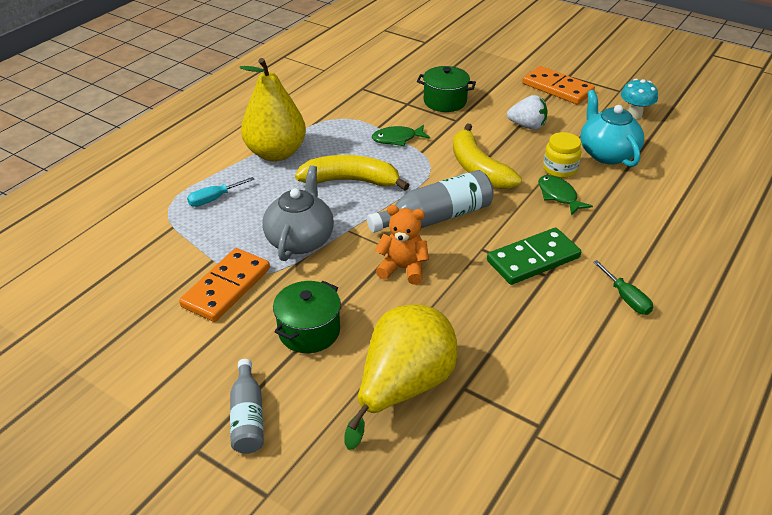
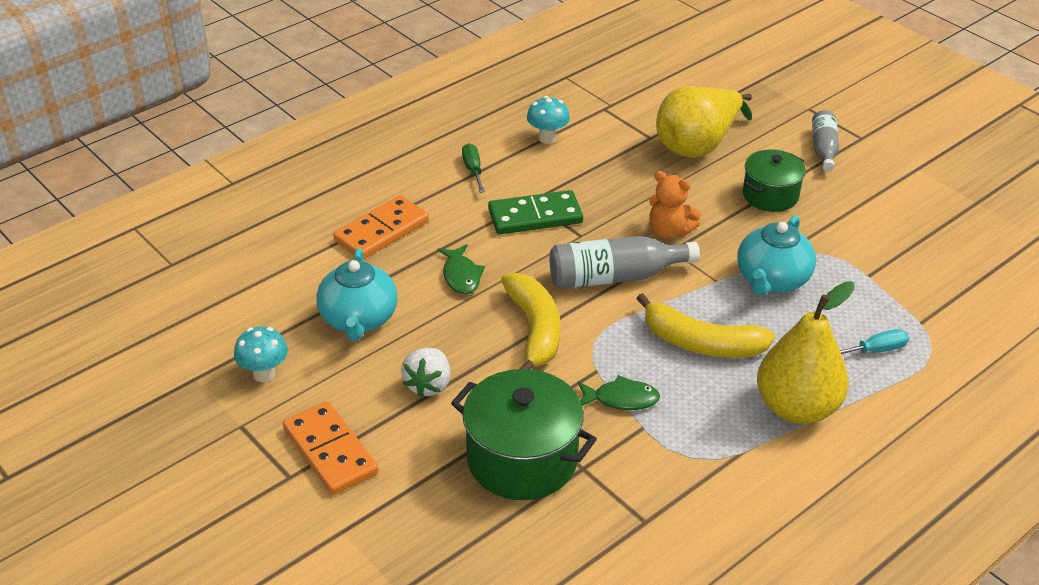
camera: 165 degrees left, 0 degrees up
(226, 287) = (850, 245): orange domino -> orange domino (381, 231)
(300, 239) = (771, 280): grey teapot -> turquoise teapot
(445, 101) = (522, 459): green pot -> green pot, size x1.59
(527, 126) = (428, 385): white strawberry -> white strawberry turned 105 degrees counterclockwise
(560, 169) = (434, 309): yellow jar -> none
(579, 359) = (547, 138): none -> turquoise mushroom

